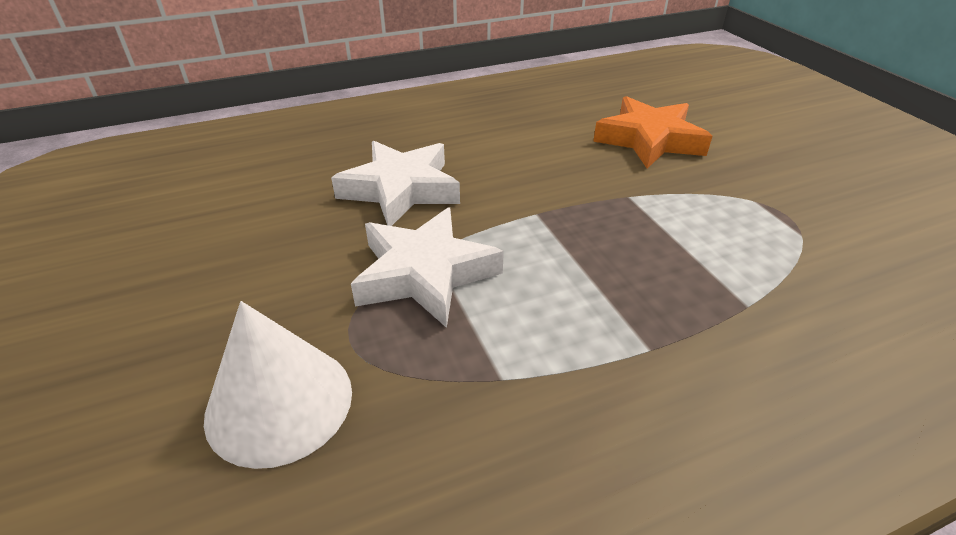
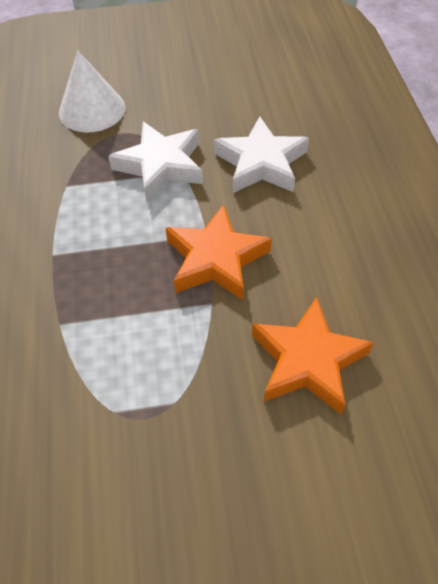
camera: 105 degrees right, 15 degrees up
(569, 201) = (216, 259): none -> orange star

